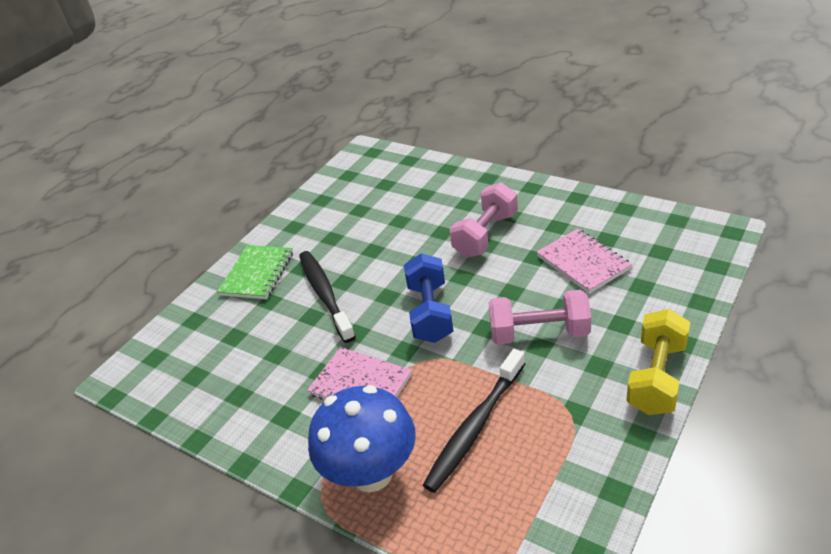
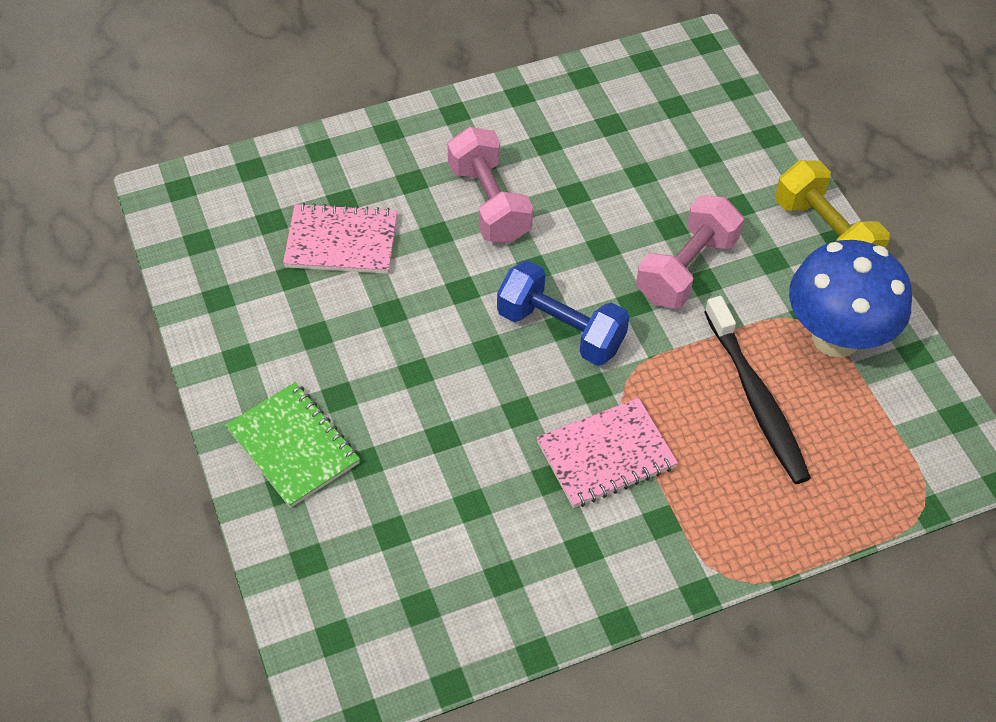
camera: 60 degrees left, 15 degrees up
(325, 294) = (419, 402): black toothbrush -> none
(372, 473) = (737, 516): blue mushroom -> blue mushroom (835, 337)
(583, 262) = (625, 166): pink notebook -> pink notebook (341, 242)

